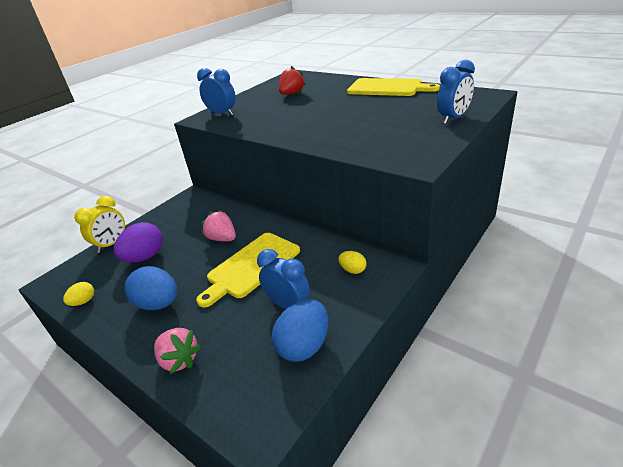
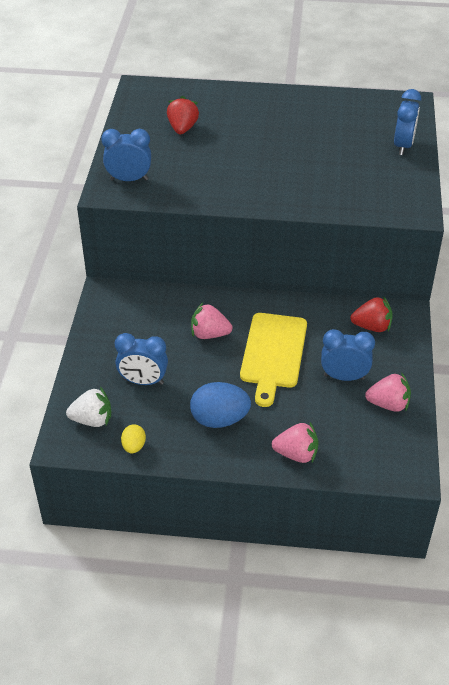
camera: 35 degrees left, 10 degrees up
(85, 272) = (92, 420): none -> white strawberry
(112, 244) = (80, 381): yellow clock -> none
(145, 257) = (143, 381): purple egg -> blue clock
(304, 346) = (388, 404): blue egg -> pink strawberry
(353, 270) = (372, 326): yellow egg -> red strawberry
(387, 88) = (294, 103): yellow cutting board -> none

